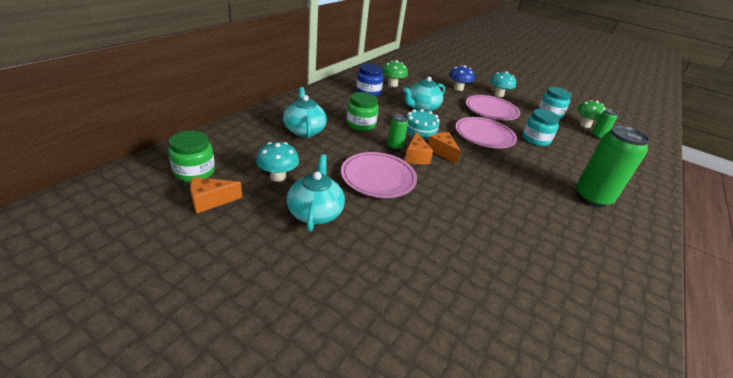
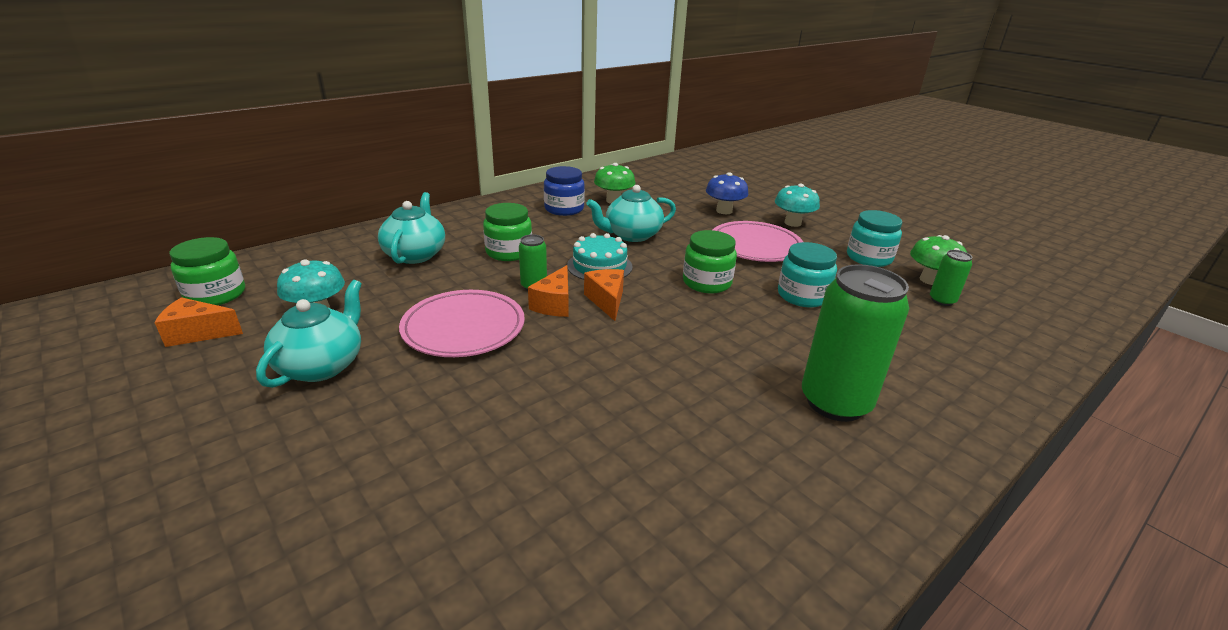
camera: 20 degrees right, 5 degrees down
(484, 135) = (707, 282): pink plate -> green jar

